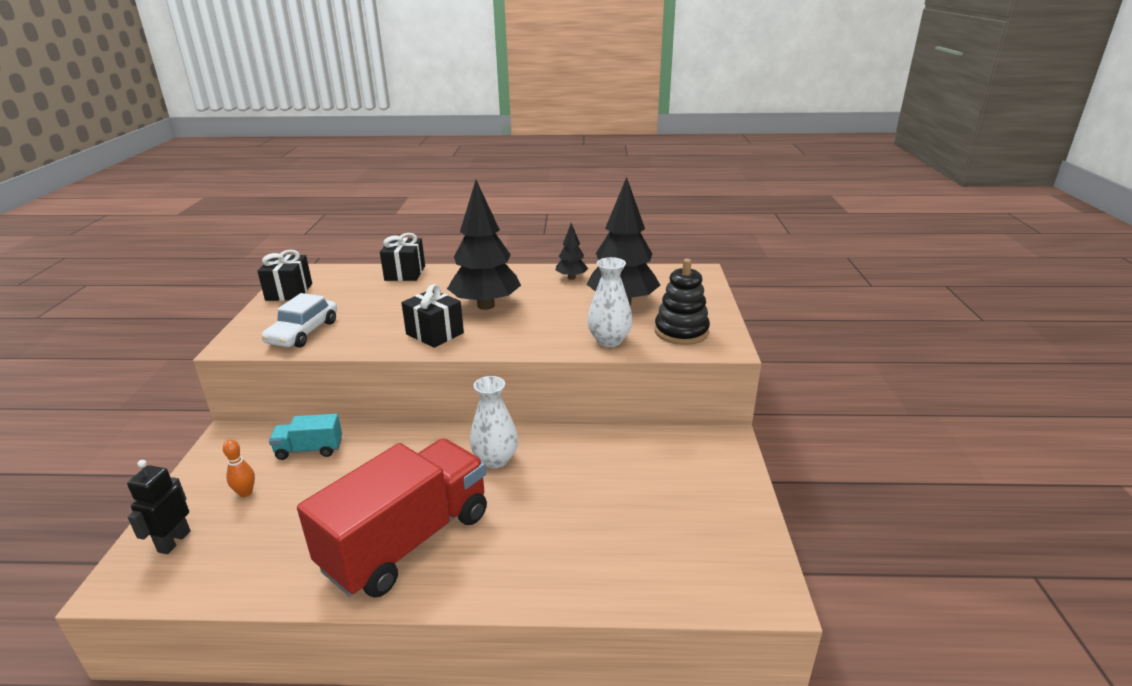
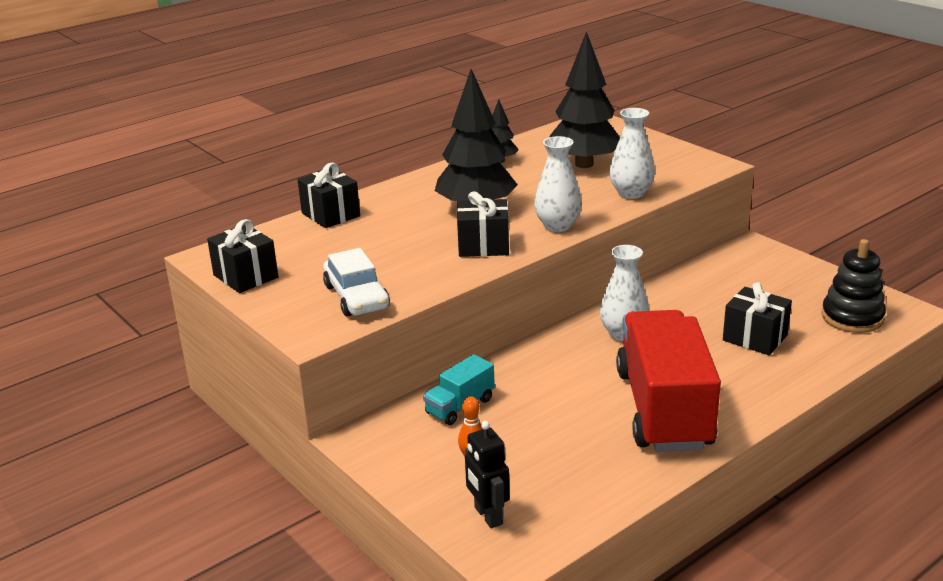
camera: 40 degrees left, 0 degrees up
(508, 341) = (557, 225): none -> white vase
(581, 526) = (755, 338): none -> black gift
(681, 332) = (667, 167): black stacking toy -> black stacking toy (852, 317)

